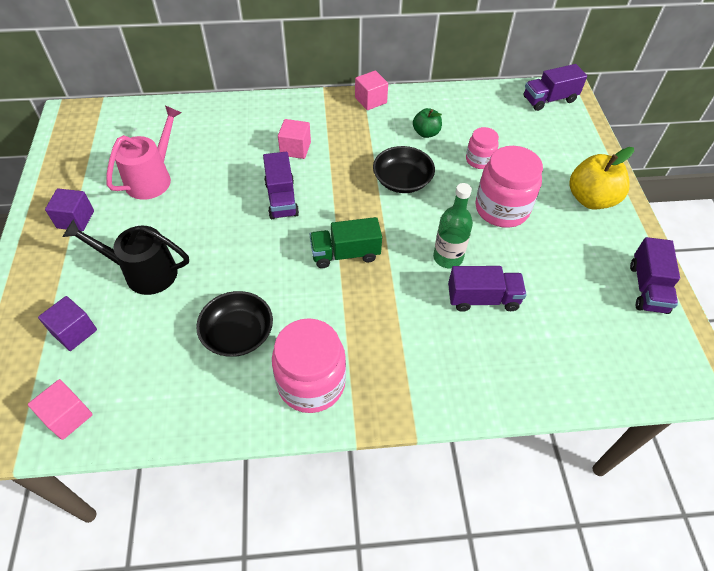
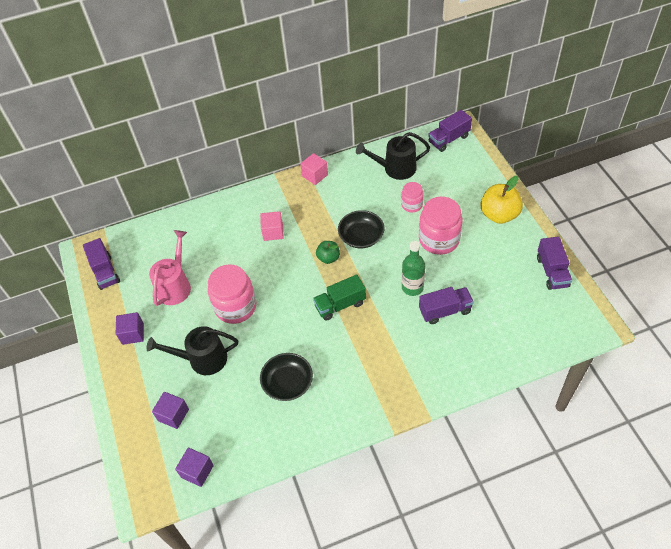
camera: 10 degrees left, 0 degrees up
(68, 416) = (197, 471): pink cube -> purple cube
(281, 198) = (278, 275): purple truck -> purple truck (105, 272)
(311, 383) = (350, 402): pink jar -> pink jar (235, 307)
(426, 133) = (366, 192): green apple -> green apple (328, 258)
(472, 115) = (395, 168): none -> black watering can

